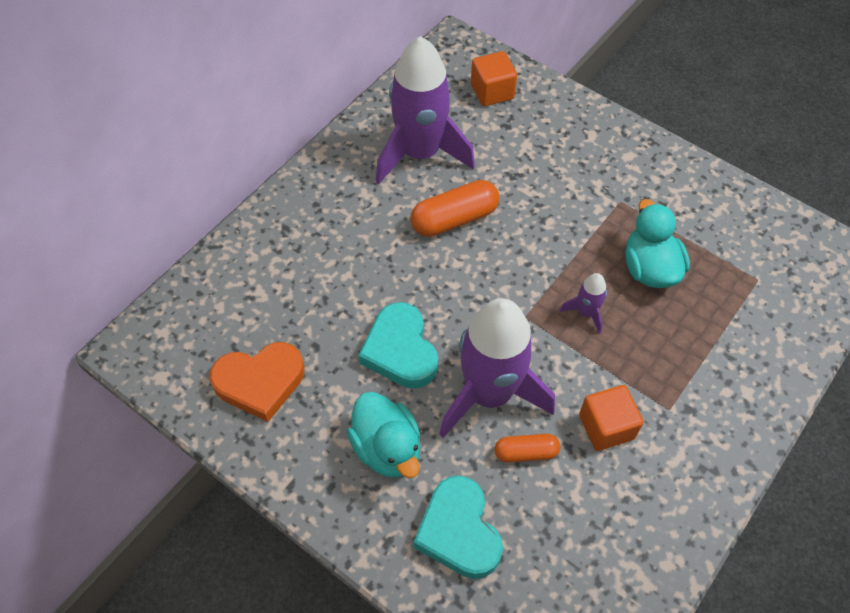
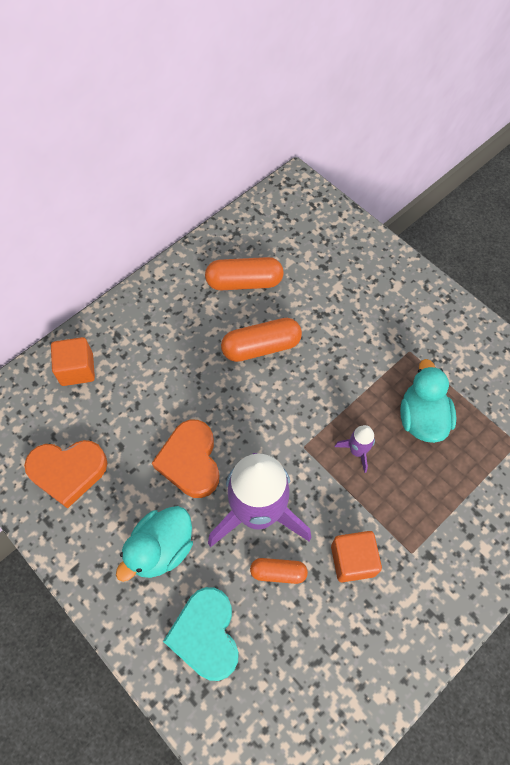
camera: 10 degrees right, 5 degrees up
(387, 448) = (161, 549): turquoise duck -> turquoise duck turned 60 degrees clockwise
(400, 350) = (190, 461): turquoise heart -> orange heart
(420, 153) = (244, 282): purple rocket -> orange capsule
(492, 91) = (318, 233): orange cube -> orange cube (77, 369)

